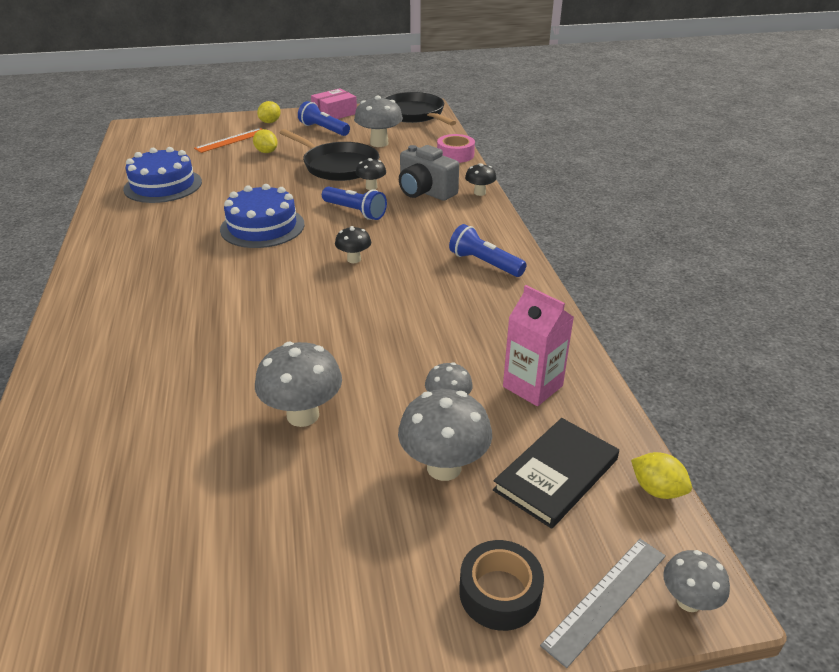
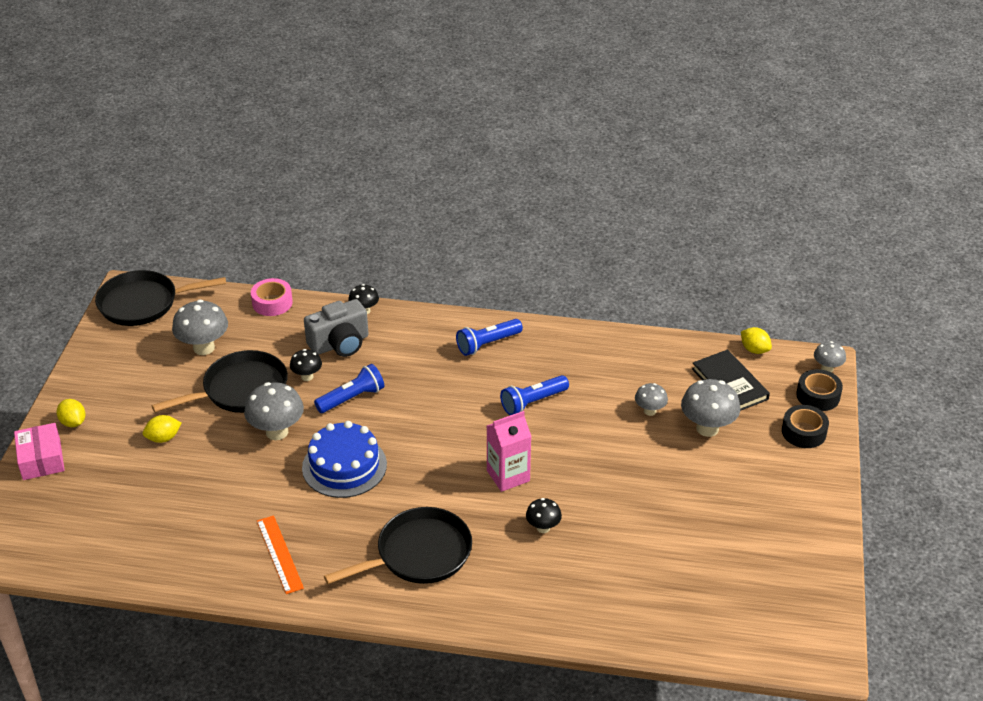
camera: 70 degrees left, 5 degrees up
(152, 288) = (419, 554): none -> black pan
(163, 185) = (197, 533): blue cake -> none
(231, 140) = (106, 463): orange ruler -> orange ruler (279, 554)
(303, 415) = (634, 483): grey mushroom -> grey mushroom (277, 432)
(323, 129) = (132, 382): blue flashlight -> blue flashlight (533, 402)
(334, 113) = (88, 364): pink box -> pink box (41, 459)
(354, 259) = (440, 417): black mushroom -> black mushroom (543, 528)
(532, 386) = (648, 367): pink carton -> pink carton (508, 476)
(606, 599) = (818, 396): grey ruler -> black tape
(657, 490) = (754, 350): yellow lemon -> yellow lemon turned 75 degrees clockwise

